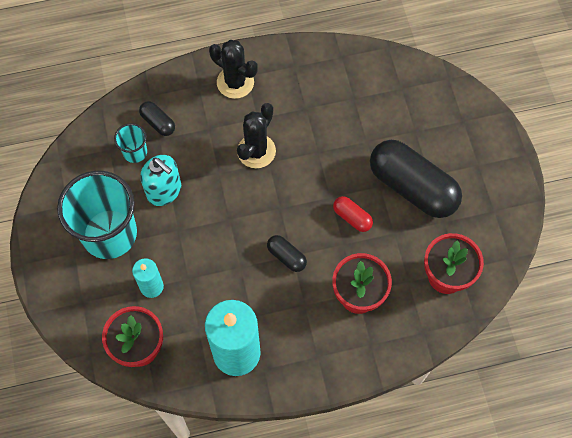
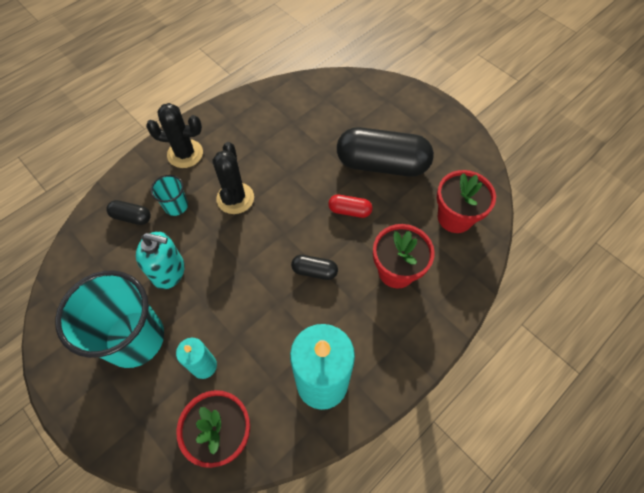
camera: 30 degrees left, 5 degrees down
(135, 152) = (122, 252): turquoise cup -> turquoise cup (176, 206)

